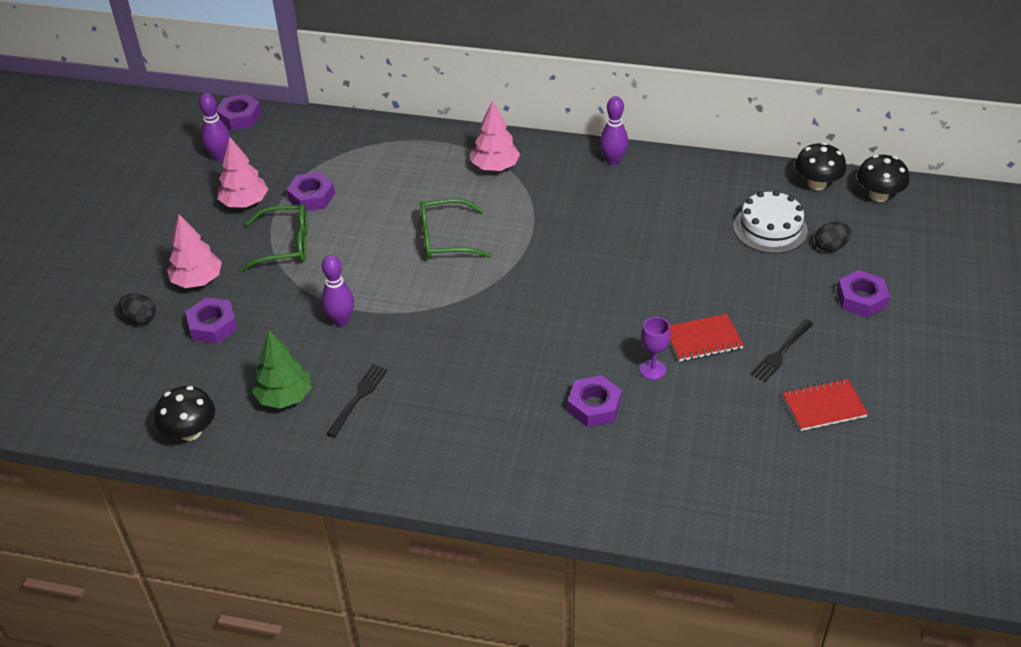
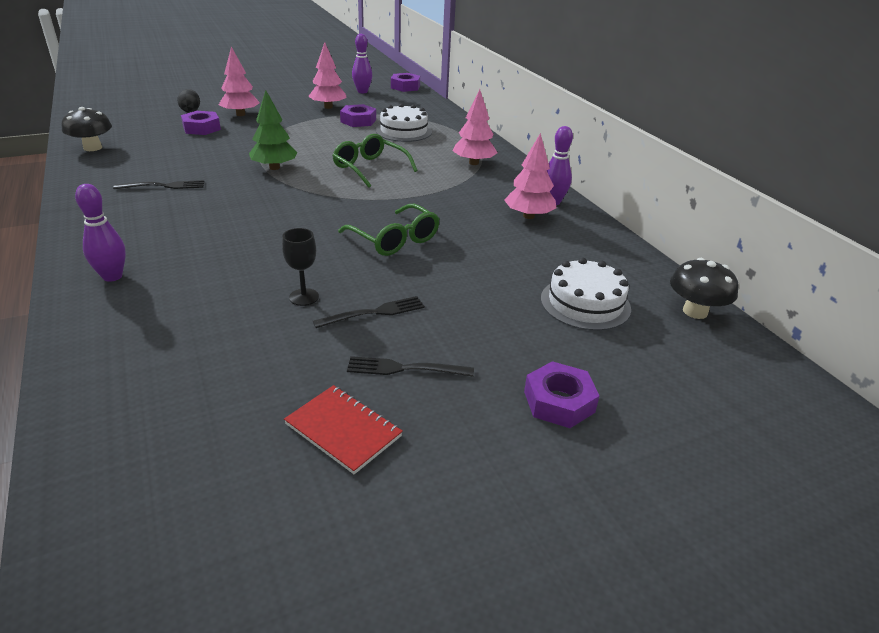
camera: 50 degrees right, 10 degrees down
(284, 397) = (147, 164): green tree -> green tree (274, 167)
(285, 245) = (301, 126): green glasses -> green glasses (395, 239)
(341, 320) = (243, 160): purple bowling pin -> purple bowling pin (112, 276)
(373, 177) = (403, 131): none -> white cake
(594, 406) = (227, 281): purple nut -> none
(625, 188) = (528, 216): none -> pink tree
(652, 369) = (304, 297): purple goblet -> black goblet
(703, 339) = (374, 312): red notebook -> black fork
(830, 246) = (614, 351): black egg -> none
(878, 195) = (746, 359): black mushroom -> none

